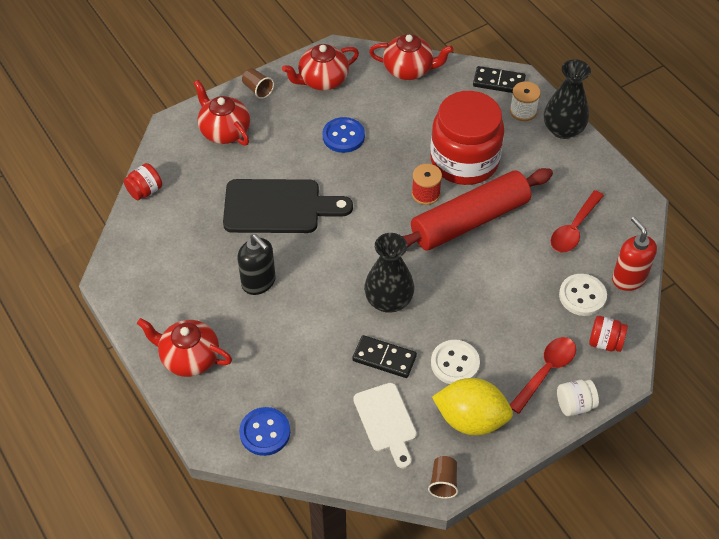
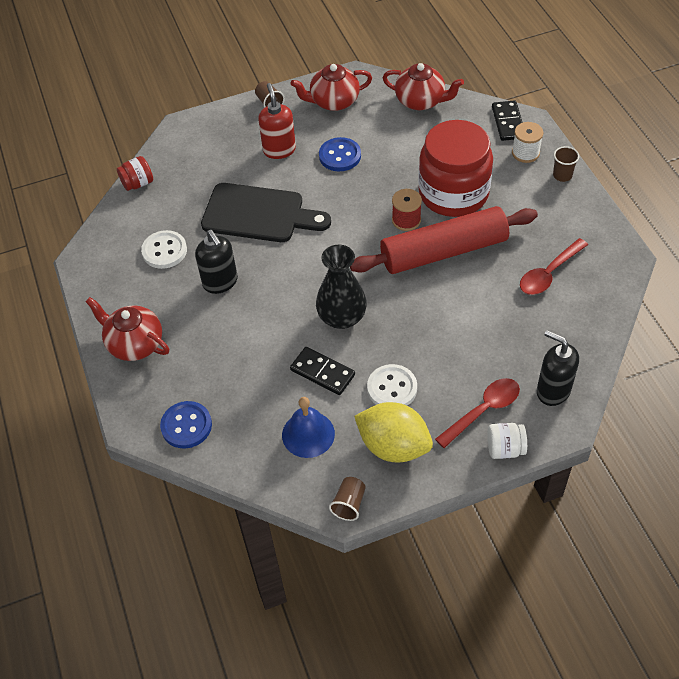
camera: 15 degrees right, 0 degrees up
(224, 131) = (227, 137): red teapot -> none
(386, 421) = (308, 434): white cutting board -> blue bell
(499, 82) = (508, 122): black domino -> black domino turned 60 degrees clockwise
(563, 129) = (562, 175): black vase -> brown cup
(582, 296) = (540, 341): white button -> white button (164, 251)
(605, 342) = (553, 391): red jar -> black soap dispenser
(628, 278) = (594, 330): red soap dispenser -> red soap dispenser (279, 150)

